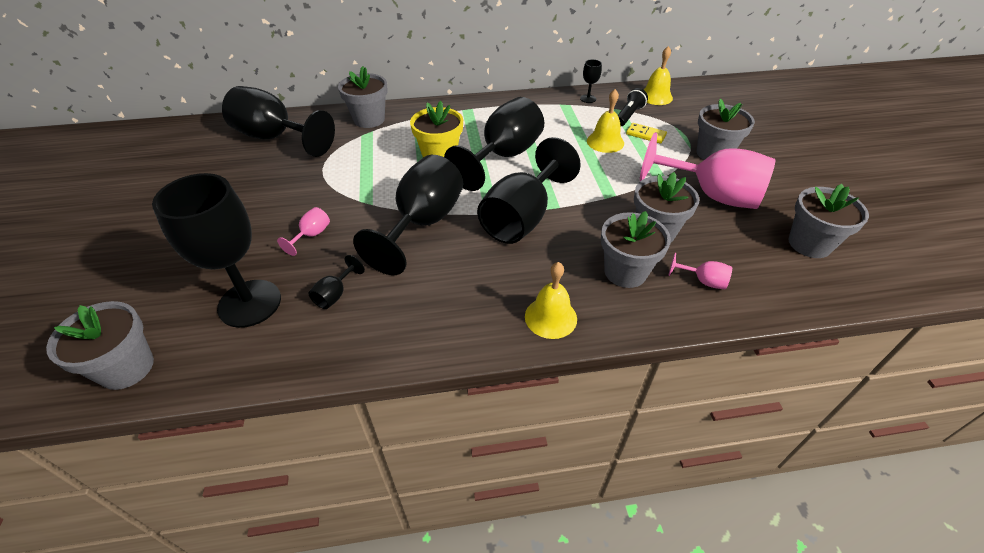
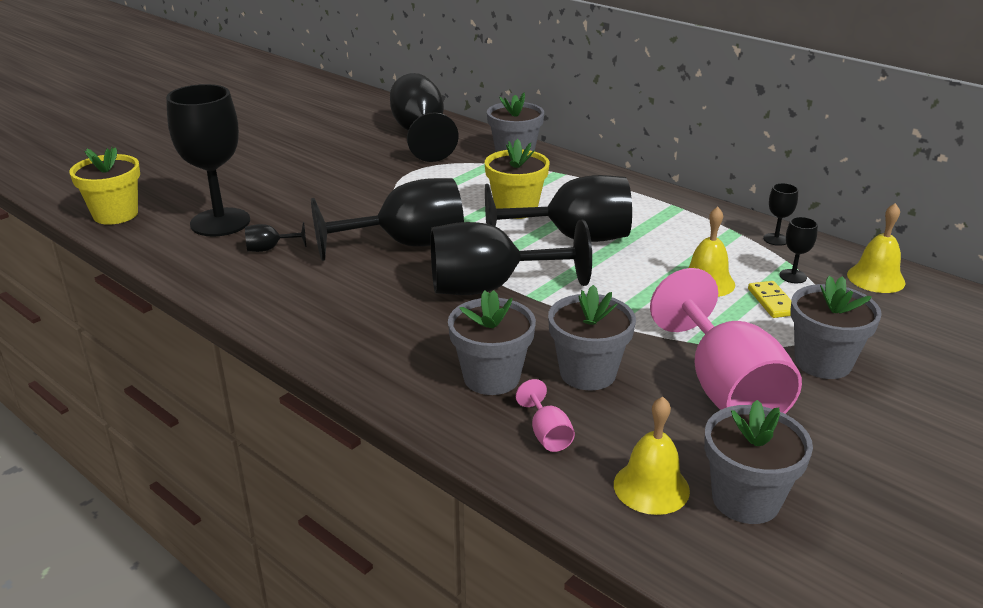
camera: 50 degrees right, 15 degrees down
(127, 368) = (115, 214): grey flower pot -> yellow flower pot
(311, 235) = (323, 207): pink goblet -> none
(550, 317) = (368, 359): yellow bell -> yellow bell (651, 487)
(628, 115) = (793, 276): black flashlight -> black goblet

